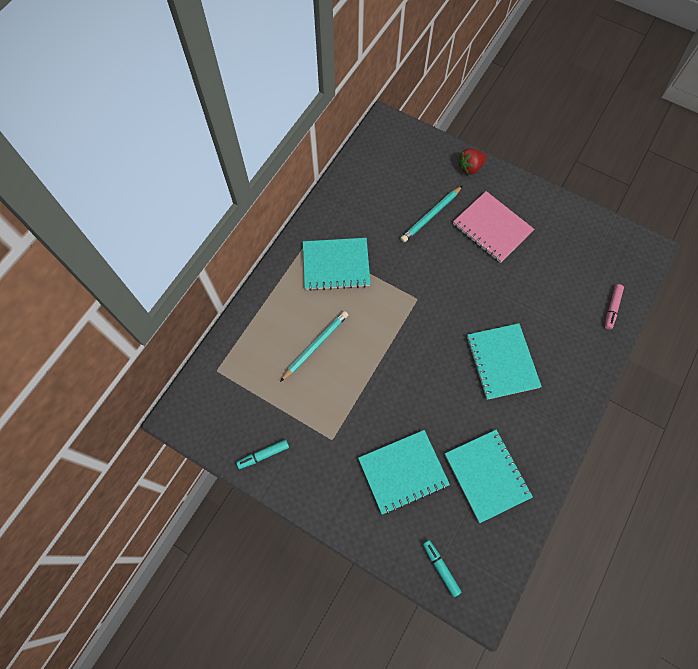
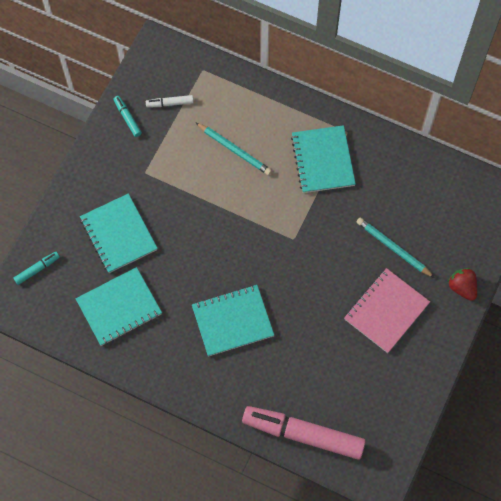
camera: 85 degrees right, 0 degrees up
(252, 407) = (170, 103): none -> white marker
(612, 308) = (303, 434): pink marker -> pink marker, size x2.33

